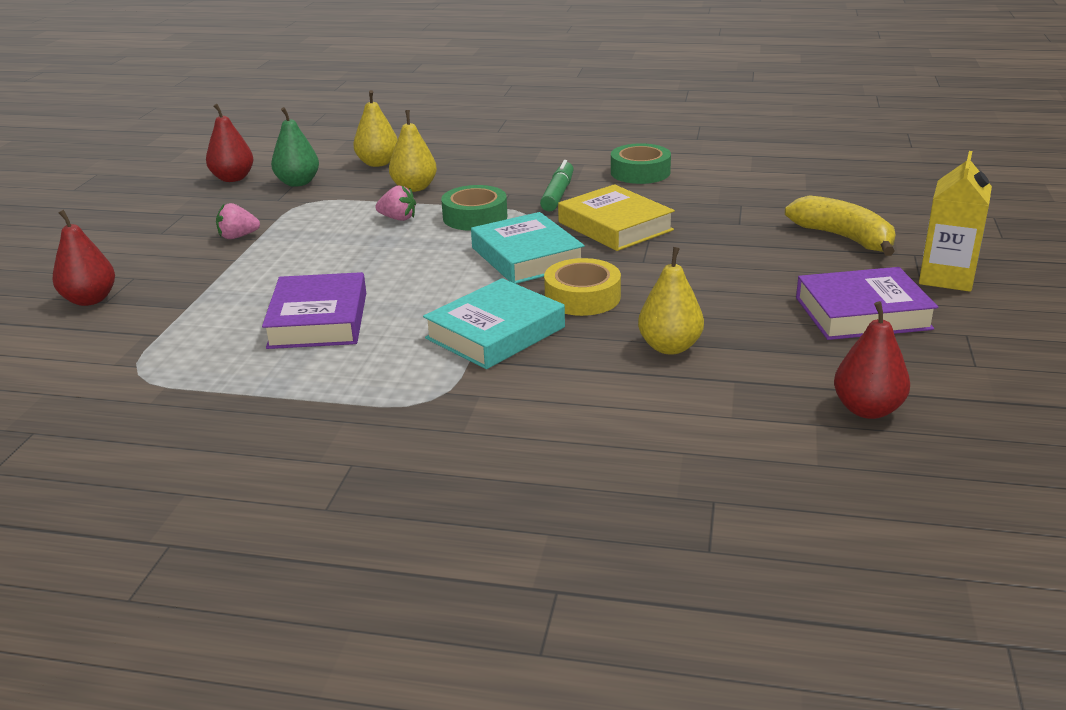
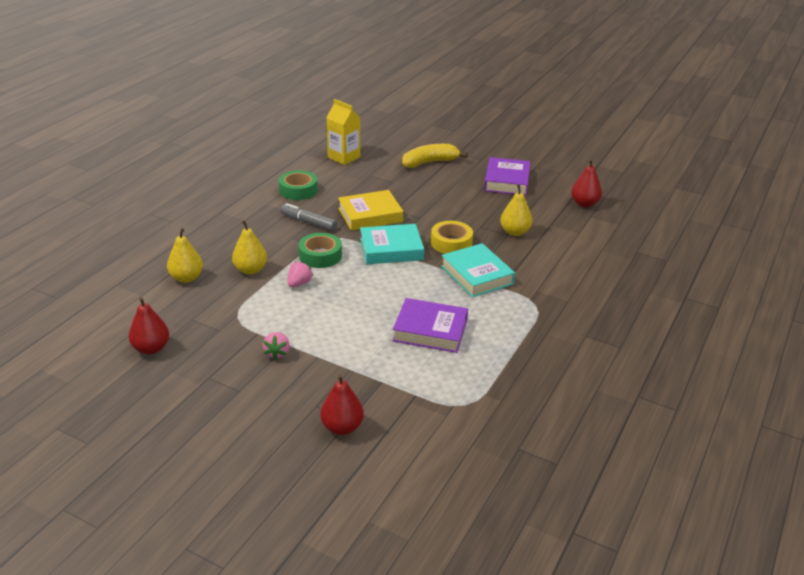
camera: 75 degrees left, 5 degrees up
(298, 183) = (192, 317): green pear -> none
(558, 194) = (308, 222): green marker -> grey marker
(946, 277) = (484, 154): yellow carton -> yellow carton (344, 157)

